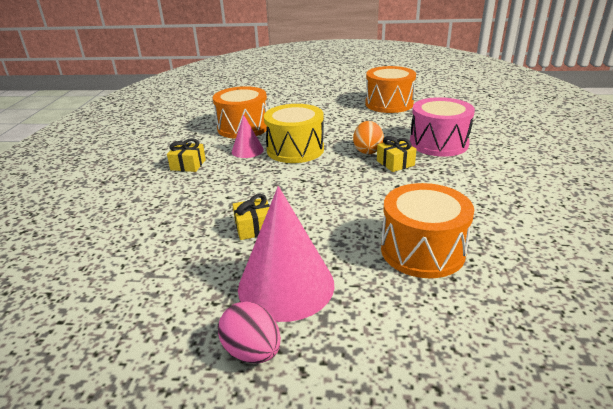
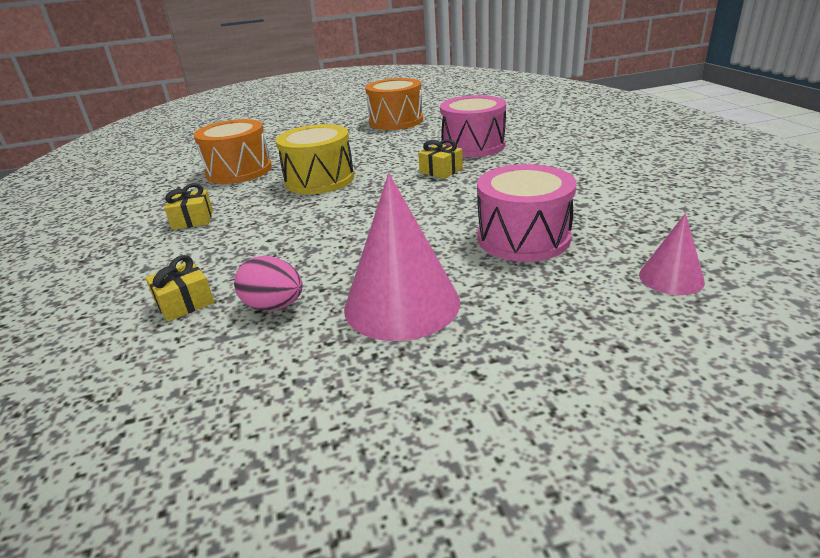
camera: 20 degrees left, 0 degrees up
(247, 150) = (261, 191): pink cone -> pink cone (671, 278)
(252, 351) = (408, 373): pink egg -> pink egg (274, 306)
(254, 227) = (324, 261): yellow gift -> yellow gift (184, 303)
(367, 151) = (403, 165): orange egg -> none
(422, 250) = (523, 238): orange drum -> pink drum

